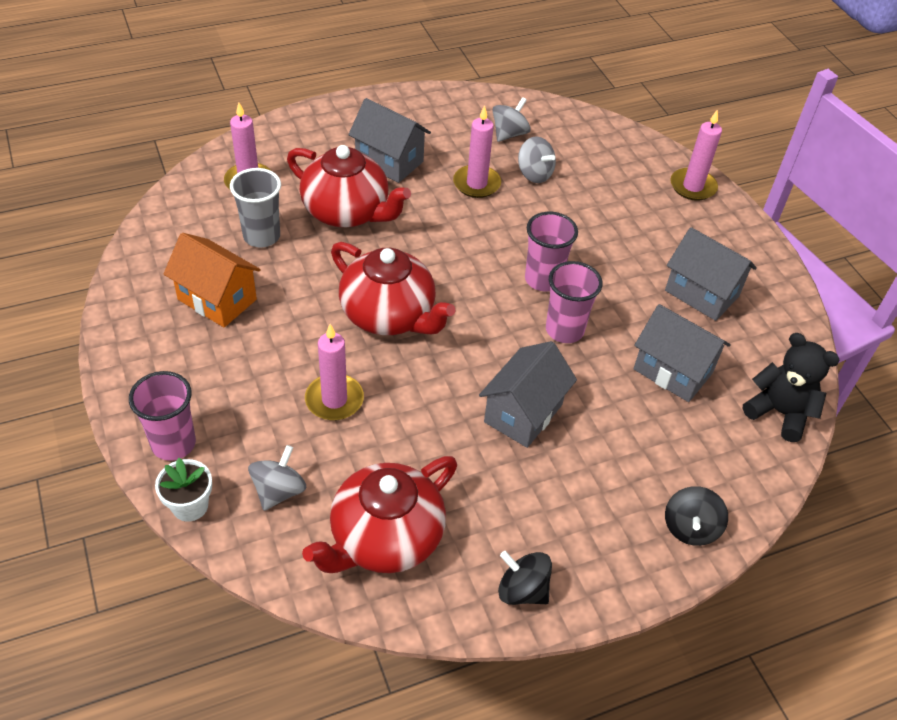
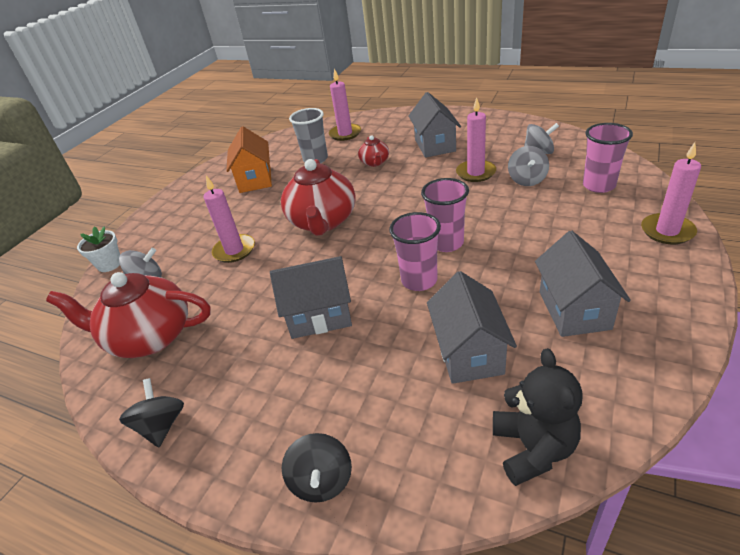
camera: 55 degrees right, 10 degrees down
(173, 444) = (146, 233): pink cup -> pink cup (599, 185)
(347, 212) = (375, 162): red teapot -> red teapot, size x0.49
(690, 528) = (322, 481): black spinning top -> black spinning top turned 75 degrees counterclockwise

